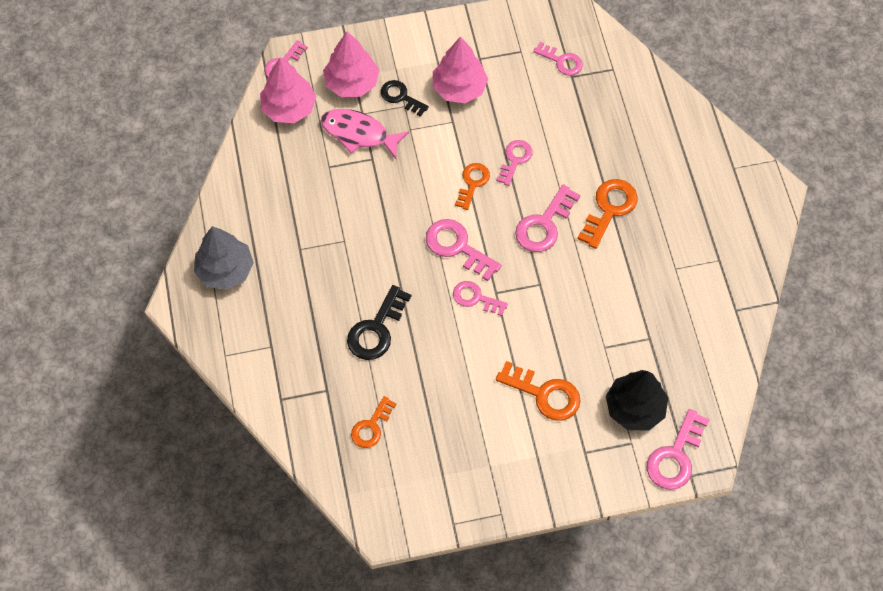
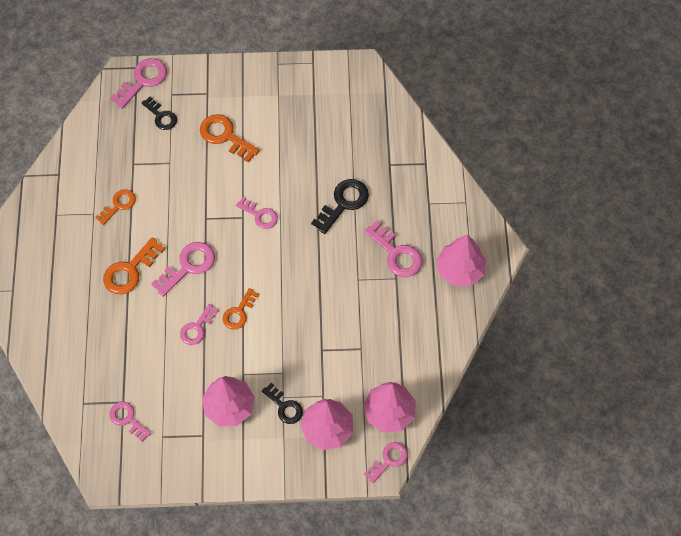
camera: 170 degrees left, 0 degrees up
(225, 270) = (460, 270): grey tree -> pink tree
(359, 134) = (329, 376): pink fish -> none
(371, 426) = (359, 133): orange key -> orange key (118, 205)
(457, 247) = (265, 259): pink key -> pink key (396, 254)
(634, 408) = (161, 116): black tree -> black key

